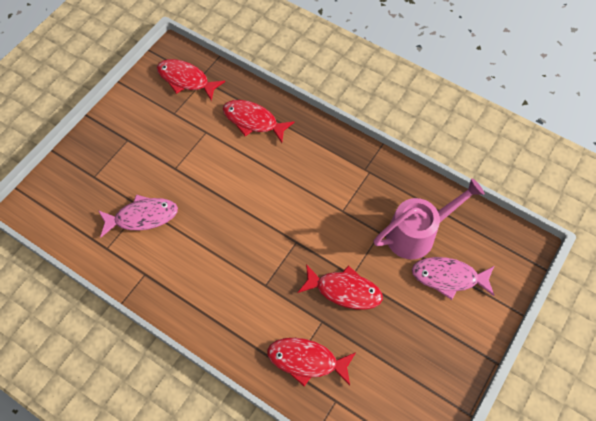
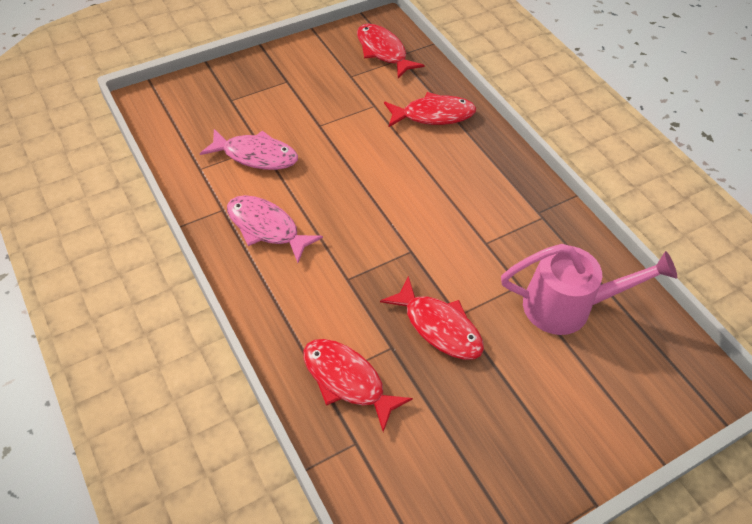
camera: 25 degrees right, 10 degrees down
(253, 121) = (433, 115): red fish -> red fish turned 120 degrees clockwise
(448, 277) = (583, 373): pink fish -> pink fish (266, 228)

